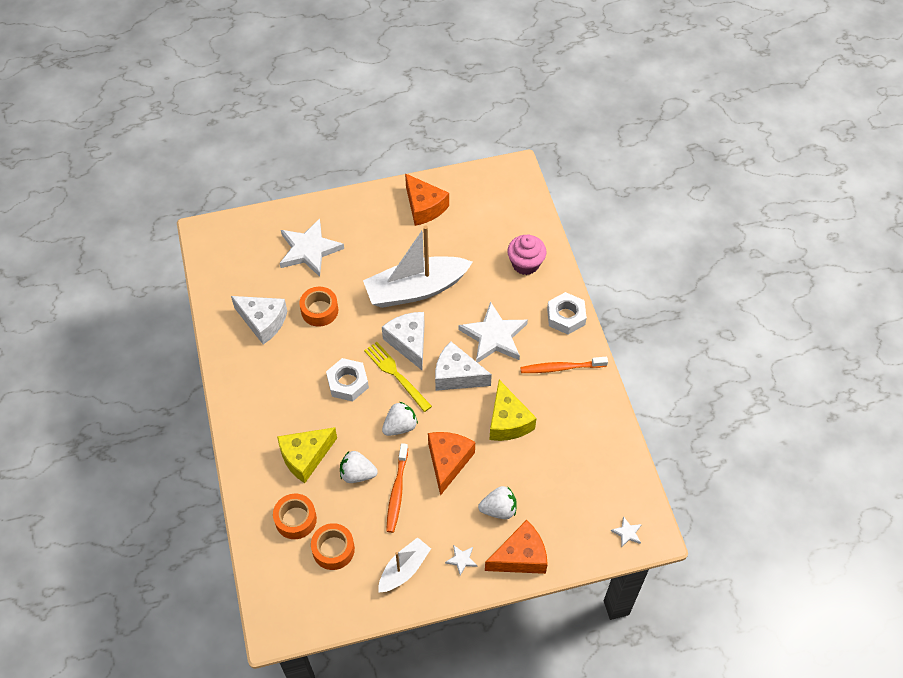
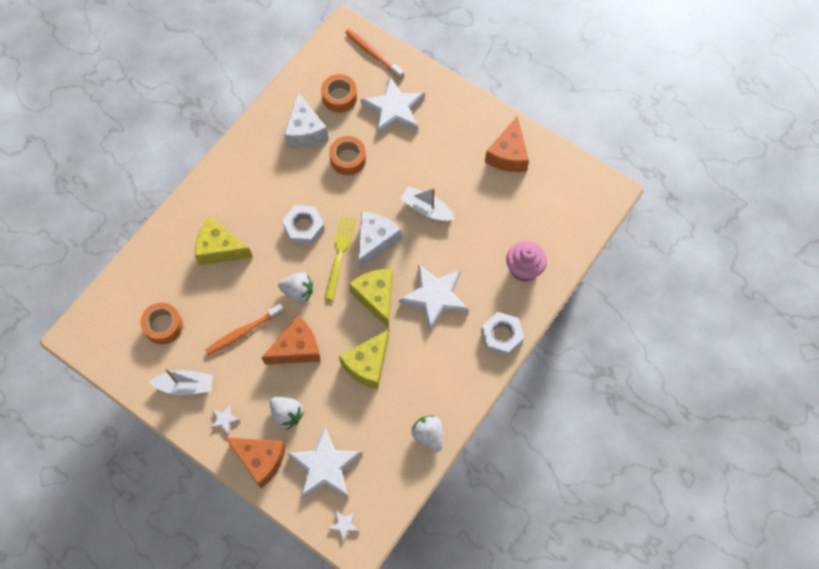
camera: 50 degrees right, 10 degrees up
(295, 519) = (166, 282): orange tape -> orange tape (339, 97)
(357, 474) = (235, 294): white strawberry -> white strawberry (428, 435)
(416, 289) = (426, 209): white boat -> white boat, size x0.53
(457, 375) = (376, 297): white cheese -> yellow cheese
(561, 368) = (450, 368): orange toothbrush -> orange toothbrush (373, 53)
(566, 512) = (325, 466): none -> white star

